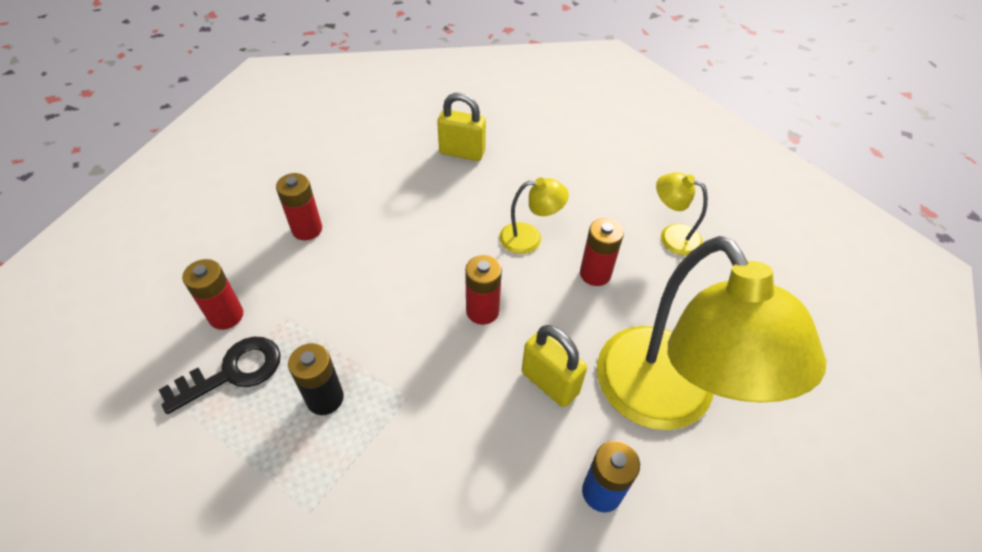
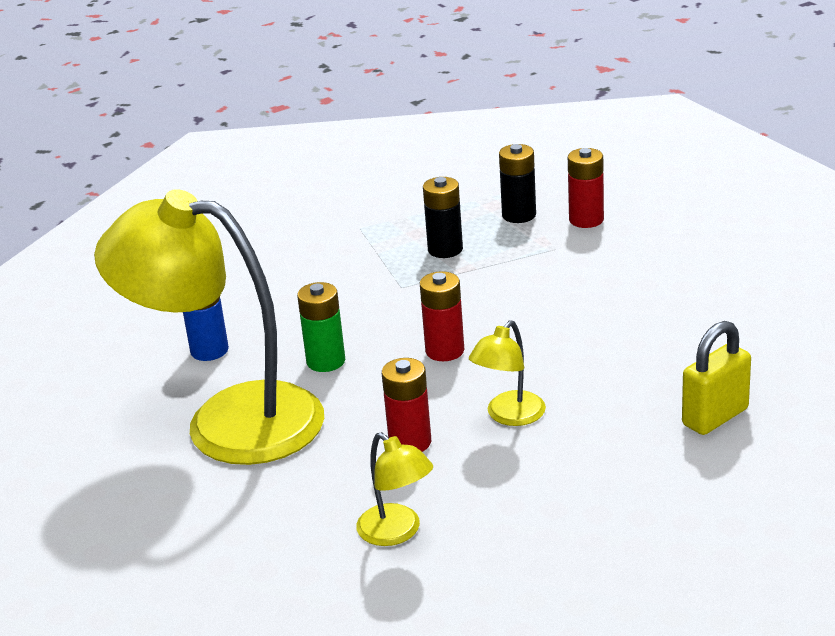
camera: 130 degrees right, 20 degrees down
(232, 372) = (519, 215): black key -> black battery
(307, 229) = (665, 277): red battery -> none
(549, 383) = (326, 361): yellow padlock -> green battery
(672, 236) = (397, 532): yellow lamp -> yellow lamp turned 75 degrees clockwise

